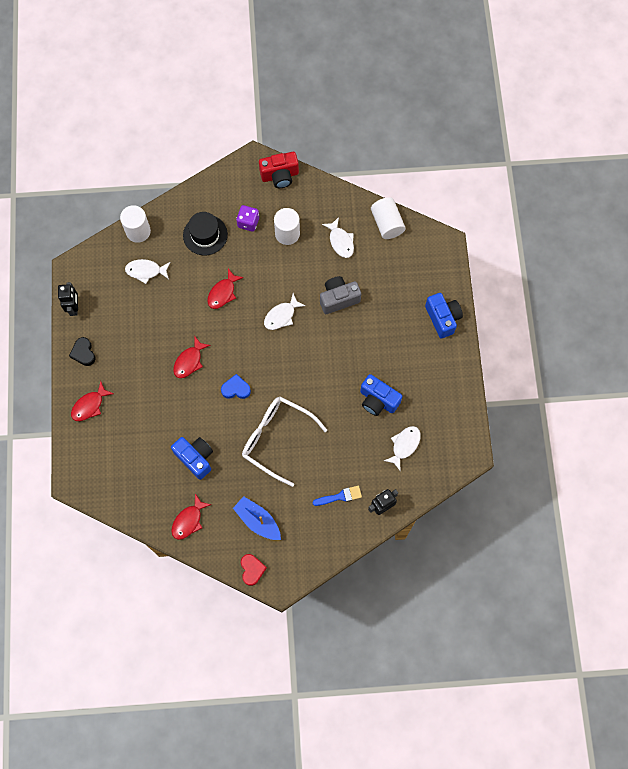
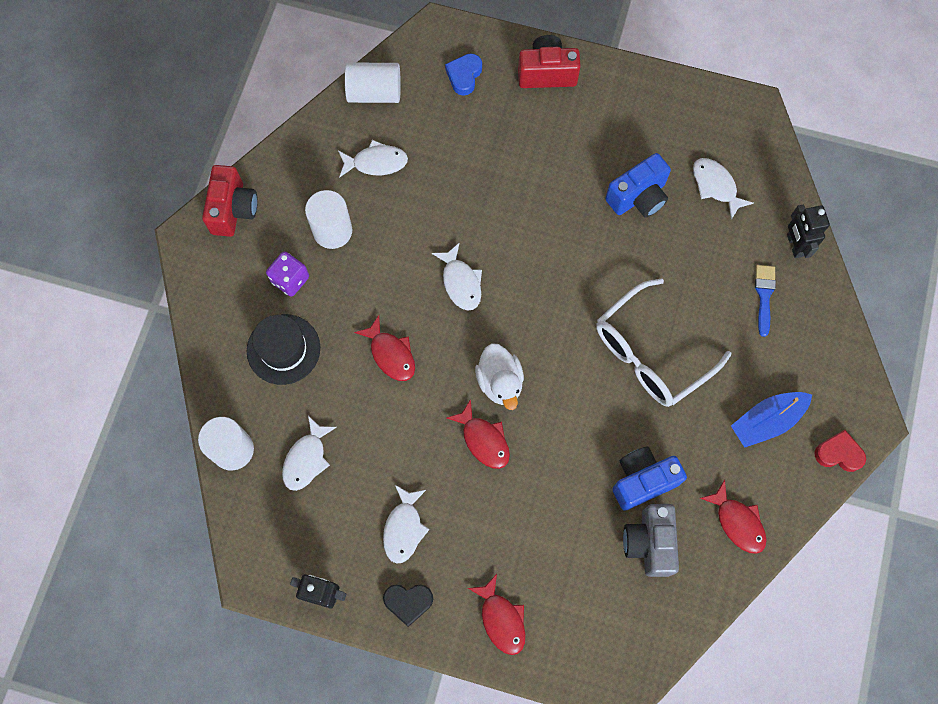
camera: 70 degrees left, 0 degrees up
(124, 336) = (404, 528): none -> white fish
(227, 358) = (500, 382): none -> white duck
(236, 389) = (552, 385): blue heart -> blue heart (464, 76)
(338, 299) = (465, 196): grey camera -> grey camera (649, 543)
(442, 318) = (547, 73): blue camera -> red camera

